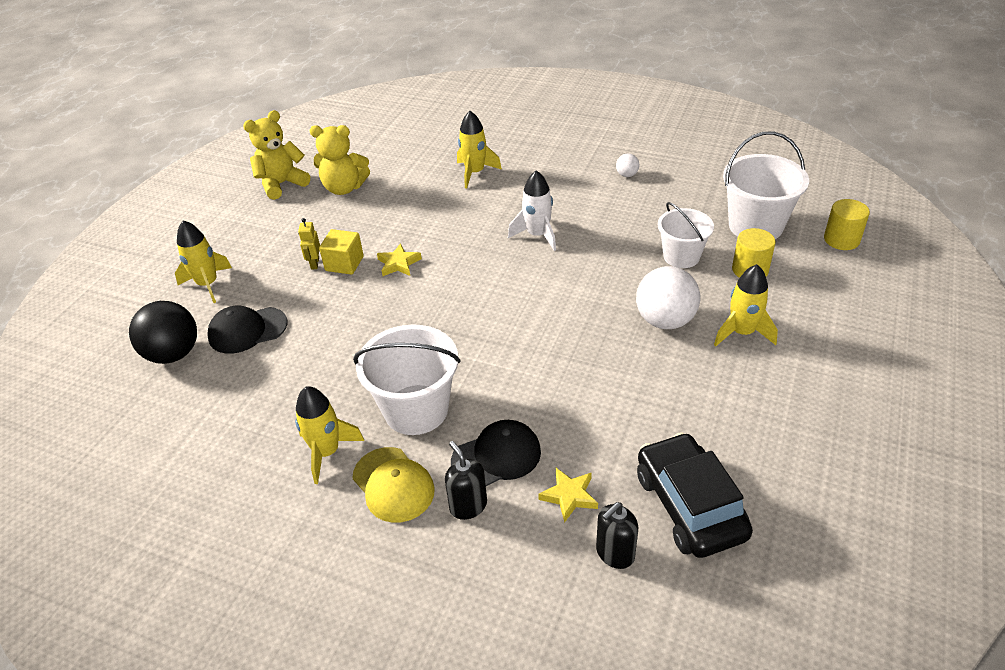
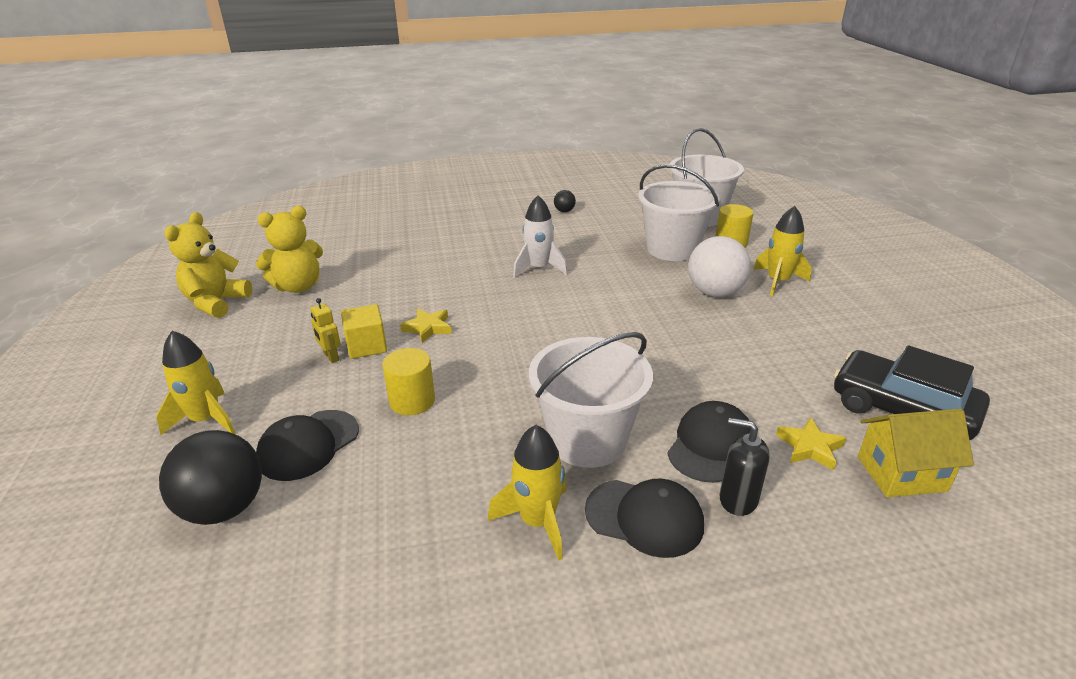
camera: 35 degrees left, 10 degrees down
(393, 484) = (644, 517): yellow cap -> black cap
(475, 173) = (427, 242): yellow rocket -> none
(615, 553) = (901, 474): black soap dispenser -> yellow house
(627, 175) = (564, 211): white ball -> black ball
(681, 256) = (672, 249): white bucket -> white bucket, size x1.52
(841, 239) = (765, 209): yellow cylinder -> yellow cylinder (412, 401)

